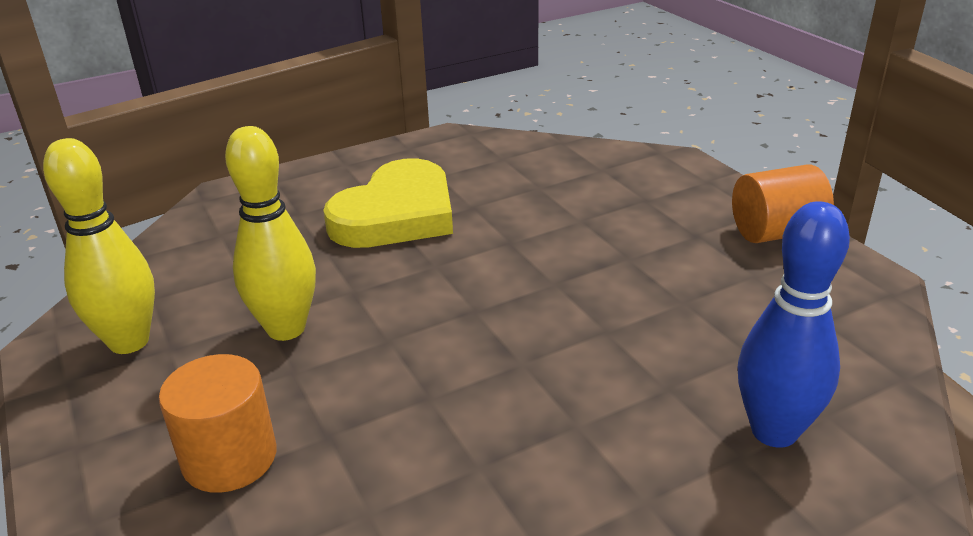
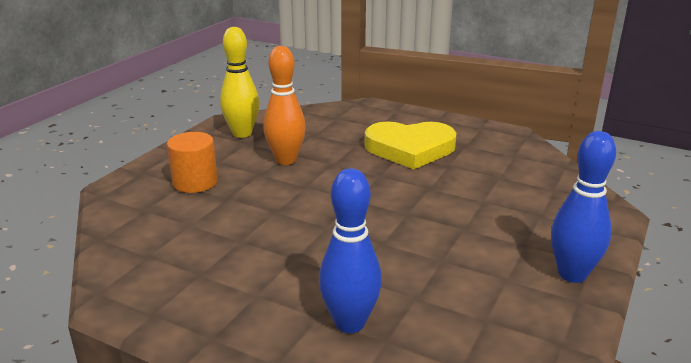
camera: 55 degrees right, 5 degrees down
(286, 329) = (286, 160): yellow bowling pin -> orange bowling pin
(776, 233) = (572, 274): orange cylinder -> blue bowling pin

